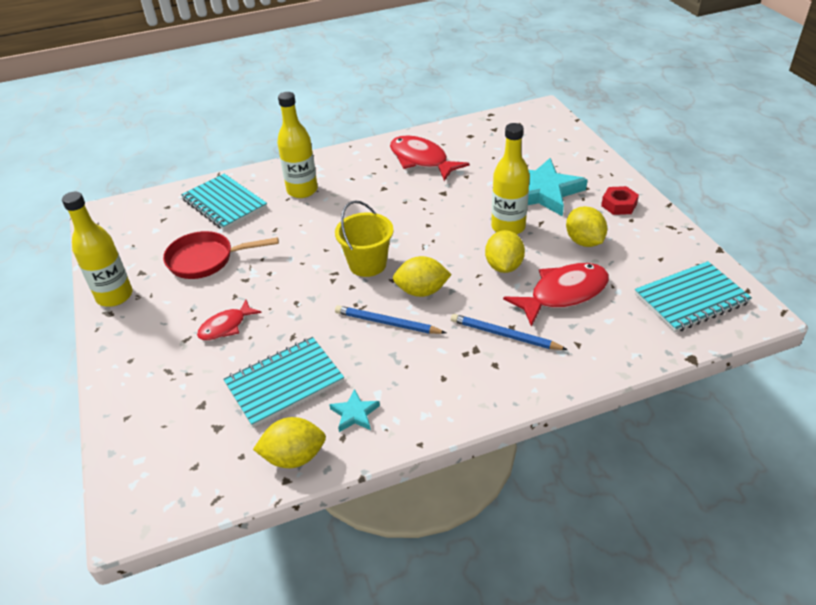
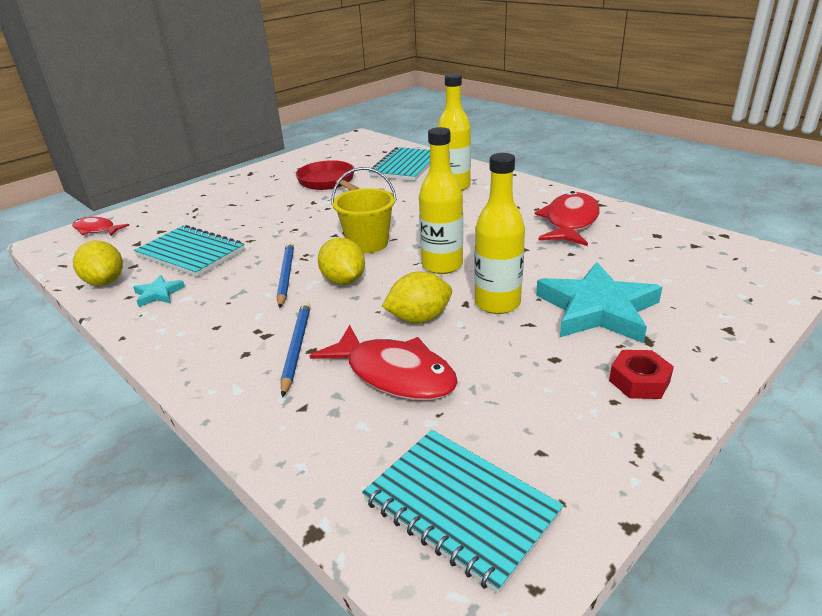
camera: 65 degrees right, 10 degrees down
(114, 296) = (269, 169): yellow bottle -> yellow bottle (442, 265)
(226, 326) = (251, 212): red fish -> red fish (96, 230)
(584, 241) = (519, 367): yellow lemon -> none

